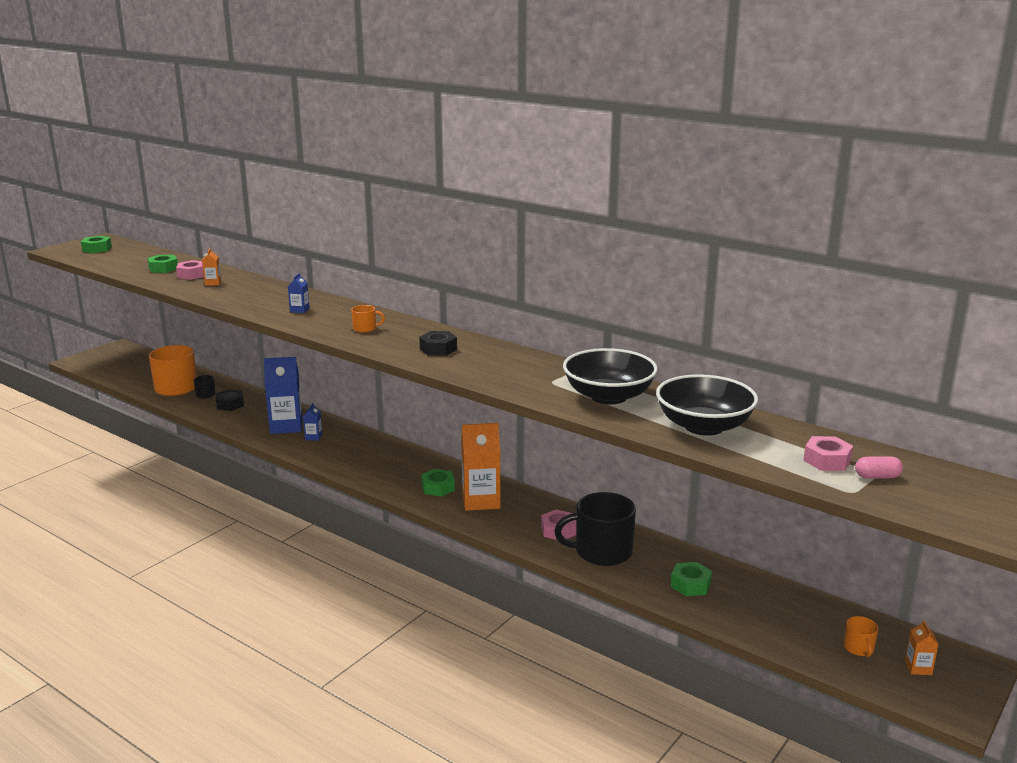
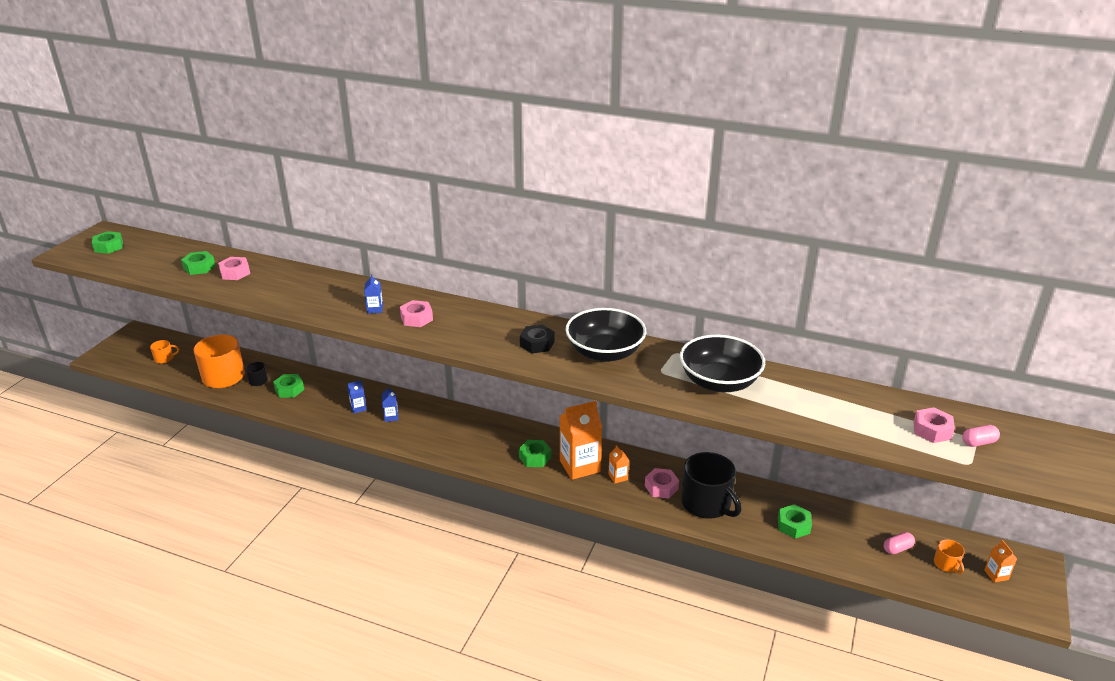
camera: 15 degrees left, 10 degrees up
(213, 283) = (264, 282): orange carton -> orange carton (618, 477)
(230, 404) = (289, 389): black nut -> green nut
(286, 426) = (358, 408): blue carton -> blue carton, size x0.46
(334, 320) = (417, 318): none -> pink nut
(365, 328) = (453, 326): orange mug -> orange mug (164, 358)
(601, 551) = (707, 504): black mug -> black mug turned 105 degrees counterclockwise
(704, 426) = (816, 406): black bowl -> black bowl (605, 352)
(805, 624) = (897, 548): none -> pink capsule

